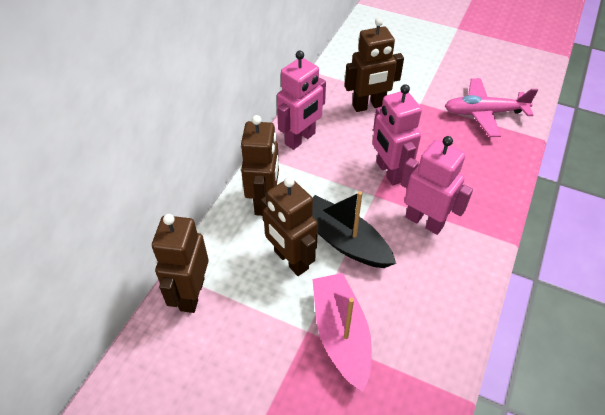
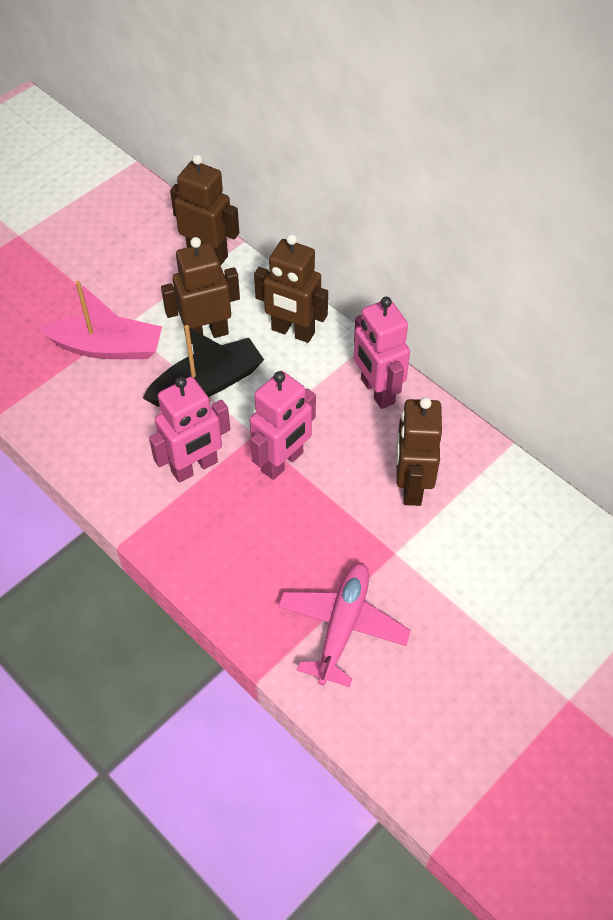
camera: 110 degrees right, 5 degrees up
(389, 172) = (283, 462): pink robot -> pink robot turned 135 degrees clockwise

